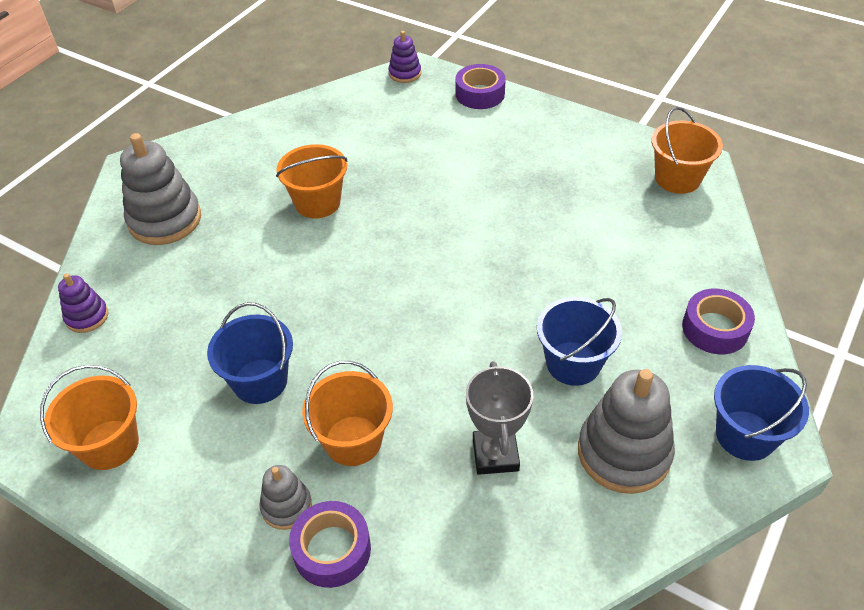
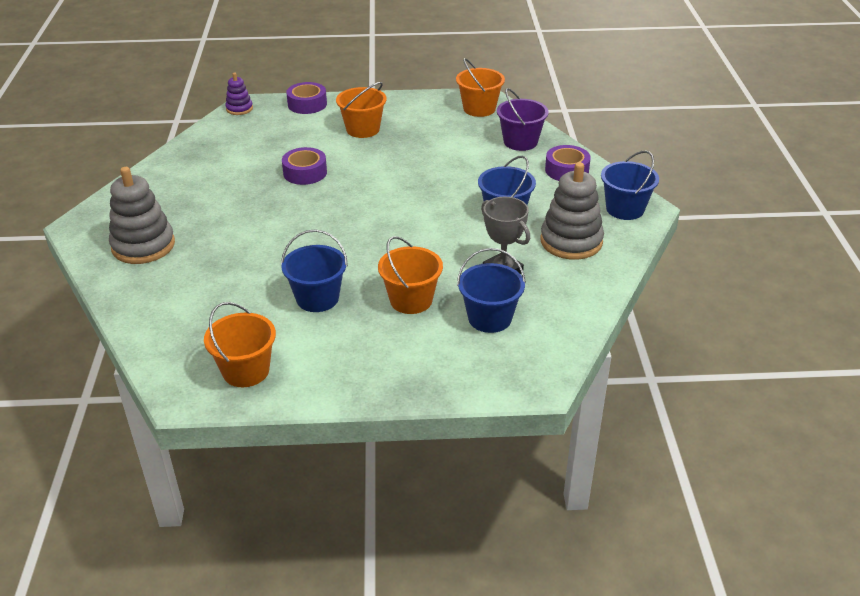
camera: 35 degrees left, 10 degrees down
(87, 316) = (145, 318): purple stacking toy -> none
(286, 506) = (403, 346): grey stacking toy -> none
(317, 202) = (253, 197): orange bucket -> orange bucket (363, 129)
(332, 550) = (452, 351): purple tape -> purple tape (305, 172)
(418, 523) = (489, 318): none -> blue bucket
(689, 253) = (520, 142): none -> purple bucket

